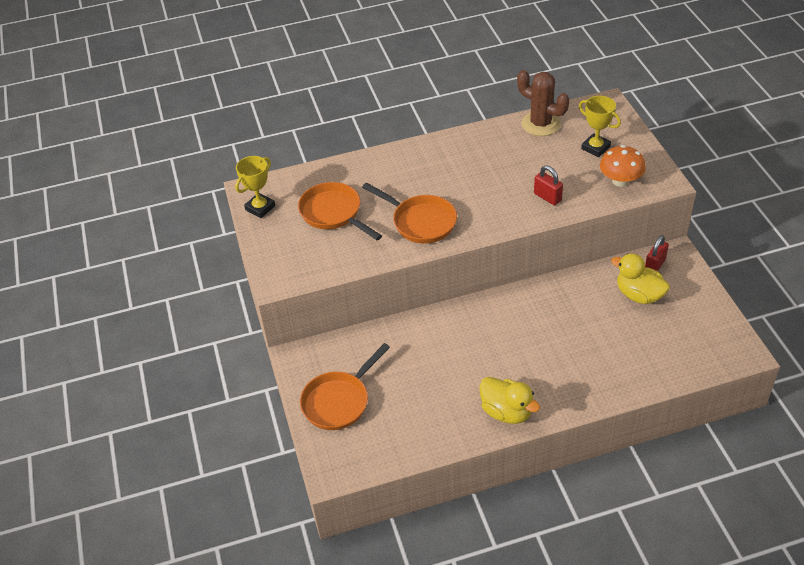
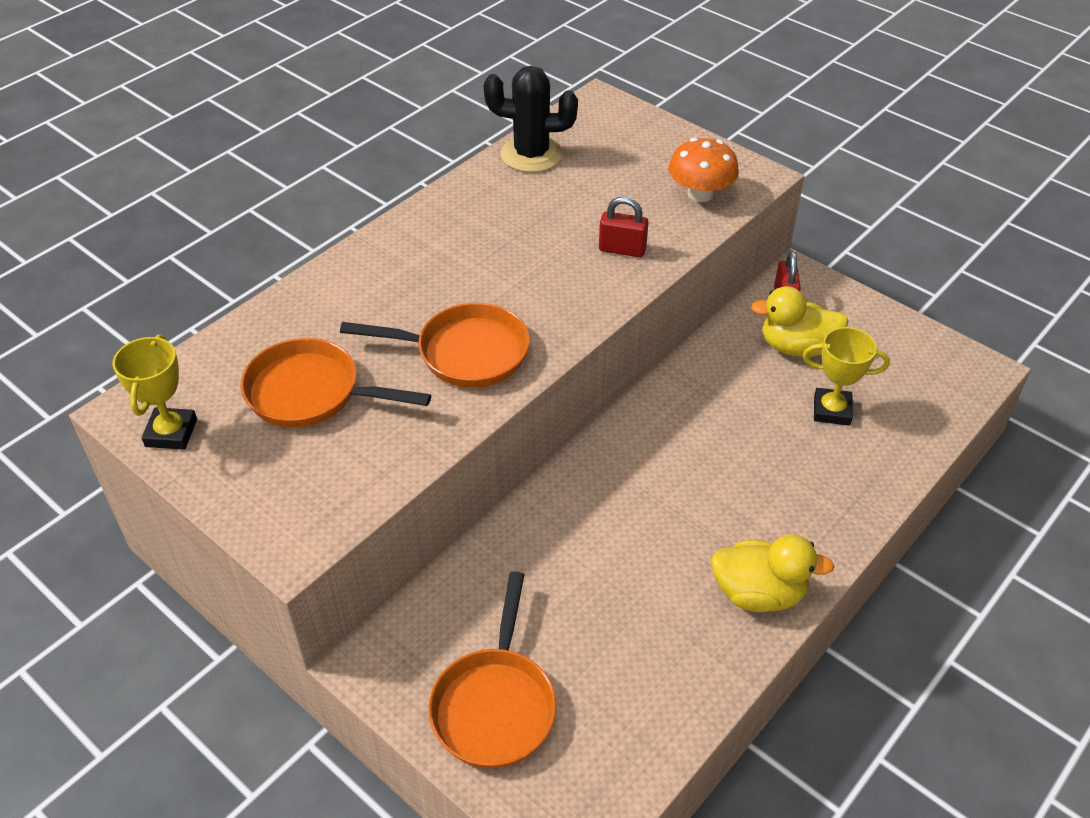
camera: 35 degrees left, 0 degrees up
(540, 124) = (531, 155): brown cactus -> black cactus
(595, 148) = (632, 162): yellow trophy -> yellow trophy (831, 410)

